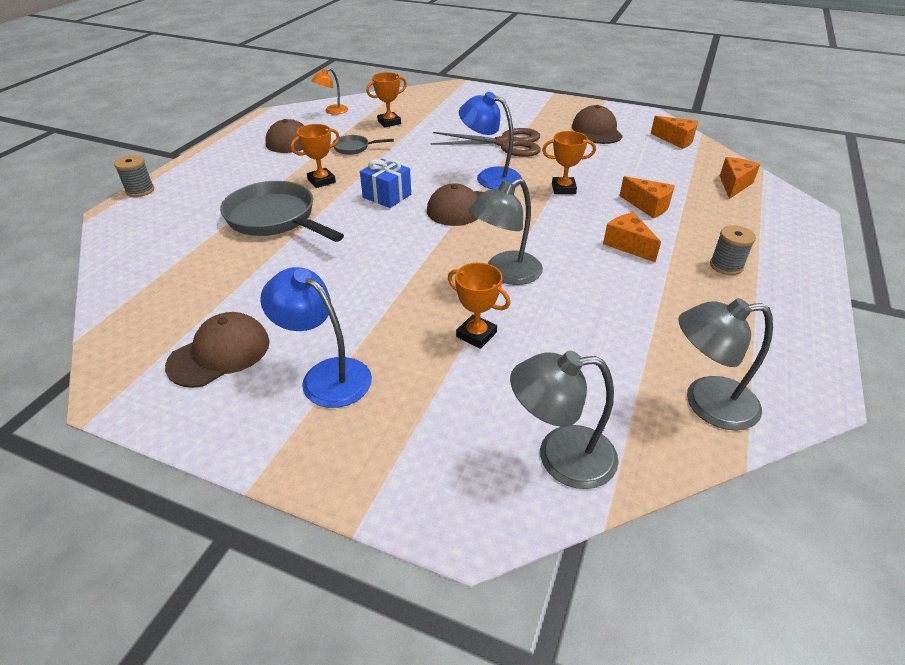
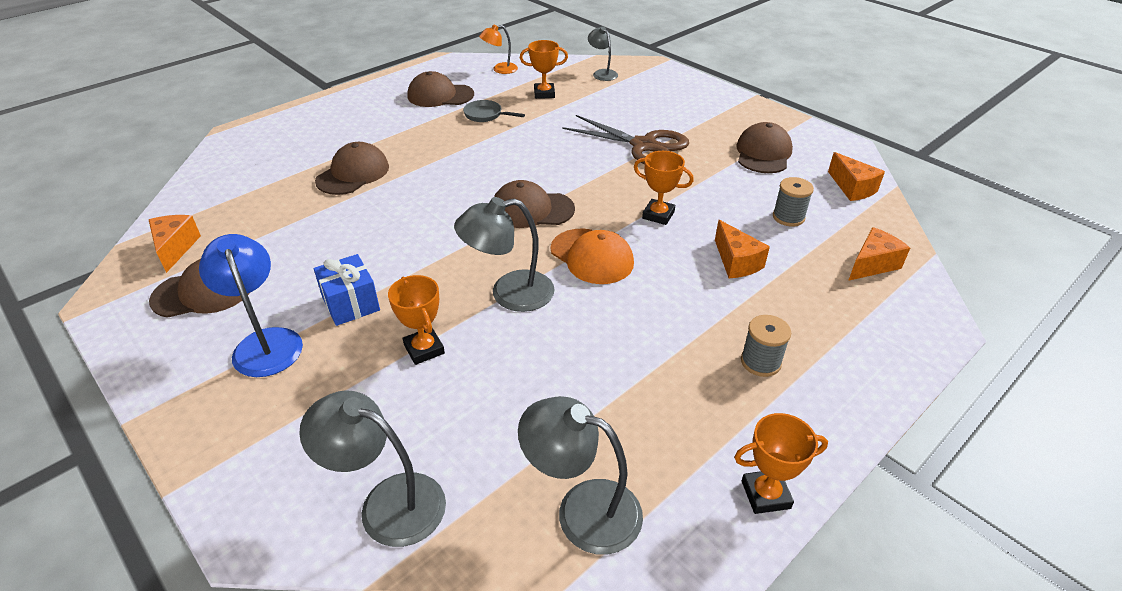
camera: 25 degrees right, 0 degrees up
(140, 190) = (270, 116): grey spool -> grey spool (788, 217)
(275, 219) = (353, 174): grey pan -> brown cap
(321, 181) = (425, 144): orange trophy -> orange trophy (765, 495)
(387, 196) = (471, 176): blue gift -> blue gift (351, 303)
(422, 99) = (602, 73): none -> grey lamp
(490, 177) = (591, 180): blue lamp -> none
(543, 230) = (592, 256): none -> orange cap
(627, 245) = (668, 301): orange cheese -> orange cheese (175, 248)

